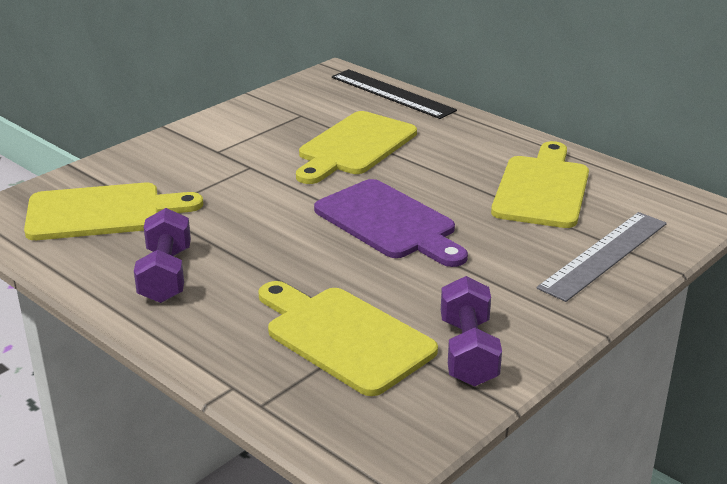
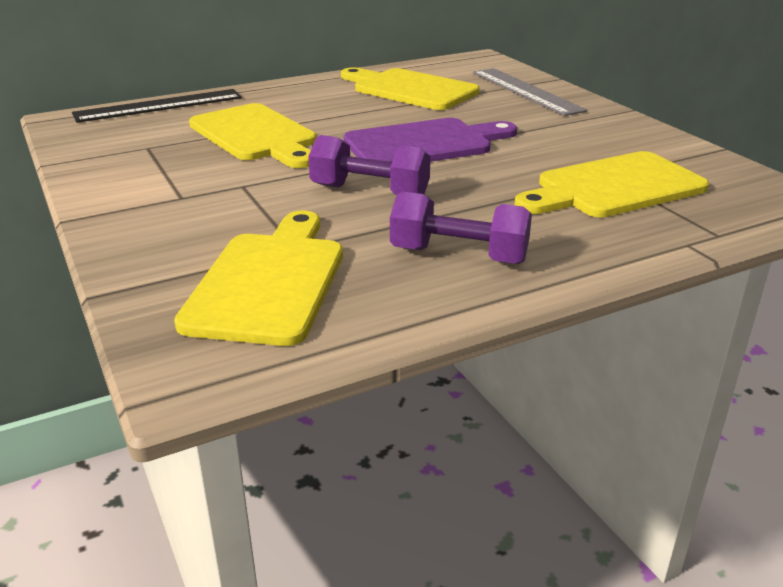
camera: 70 degrees left, 0 degrees up
(468, 352) = (648, 149): purple dumbbell -> purple dumbbell (370, 192)

